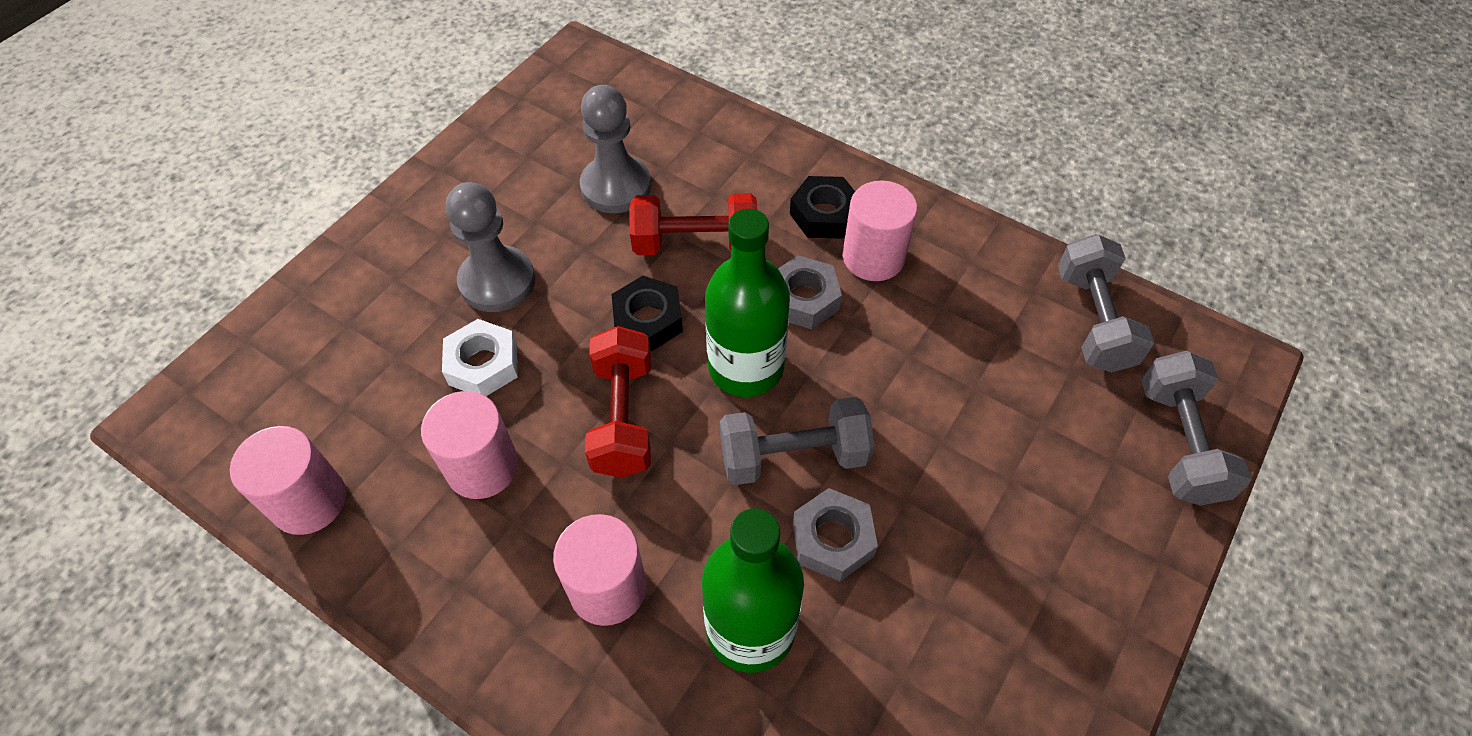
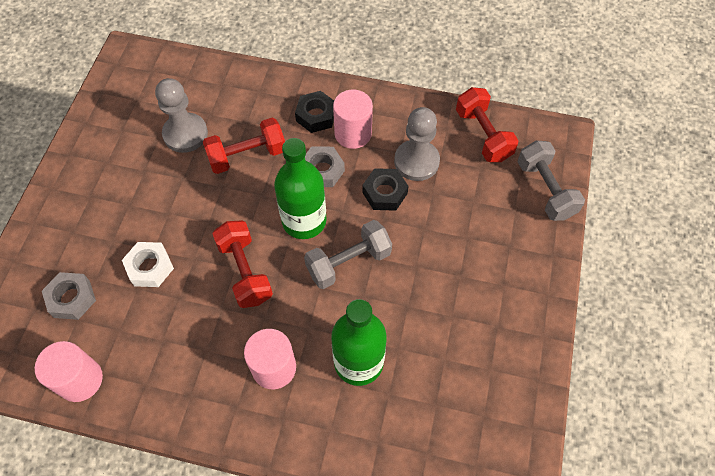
camera: 20 degrees left, 5 degrees up
(482, 467) = (175, 326): pink cylinder -> none
(497, 281) = (137, 215): grey pawn -> grey pawn (416, 161)
(648, 320) = (237, 210): black nut -> black nut (385, 193)
(833, 539) = (385, 300): grey nut -> grey nut (72, 298)
(1093, 320) = (483, 135): grey dumbbell -> red dumbbell

